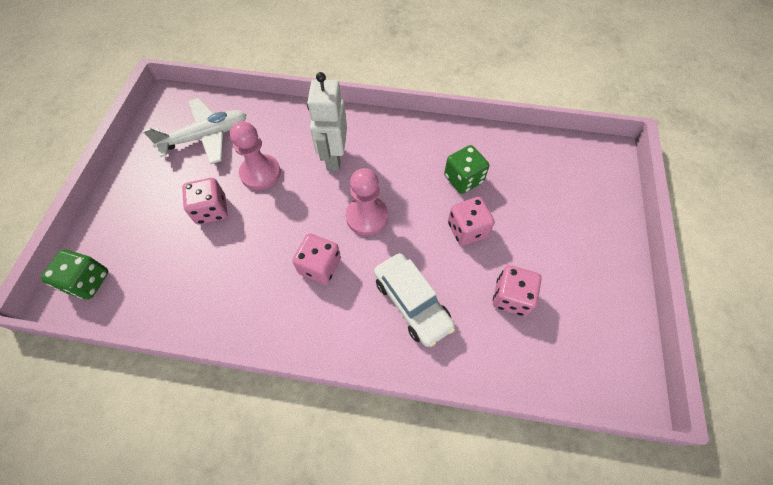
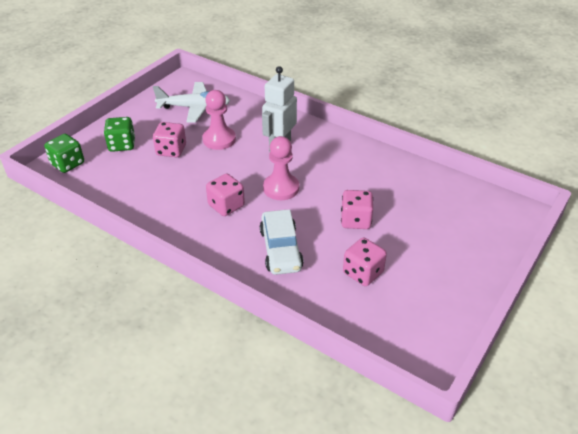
camera: 25 degrees right, 20 degrees down
(463, 179) = (374, 189): green dice -> green dice (122, 145)

